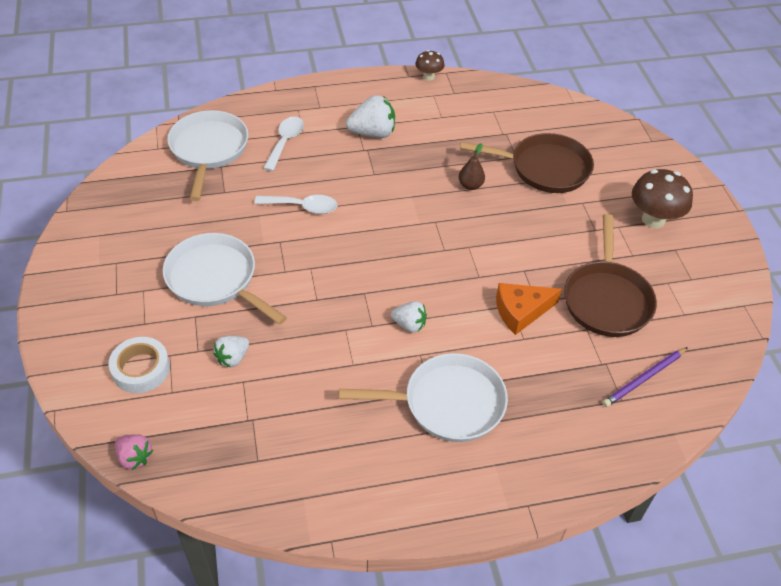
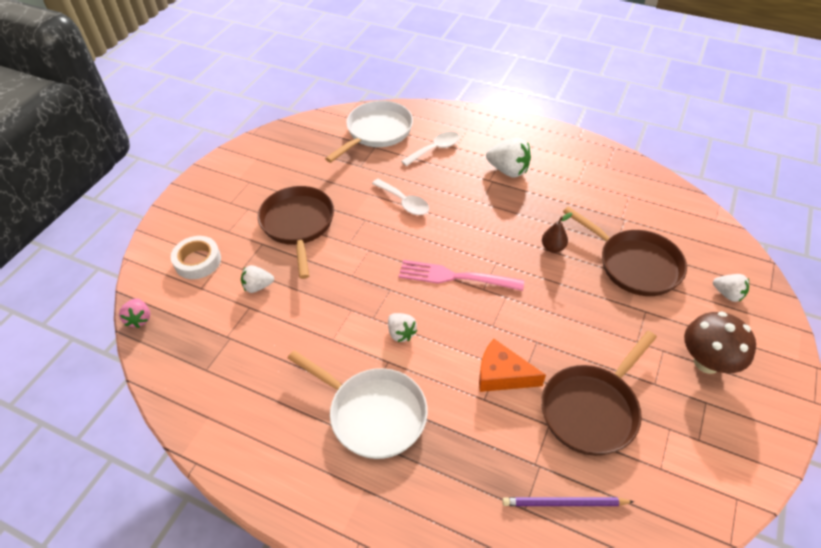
camera: 40 degrees right, 0 degrees up
(216, 279) = (298, 225): white pan -> brown pan
(411, 252) = (455, 277): none -> pink fork
(428, 77) = (595, 145): brown mushroom -> none
(627, 159) = (727, 294): none -> white strawberry

